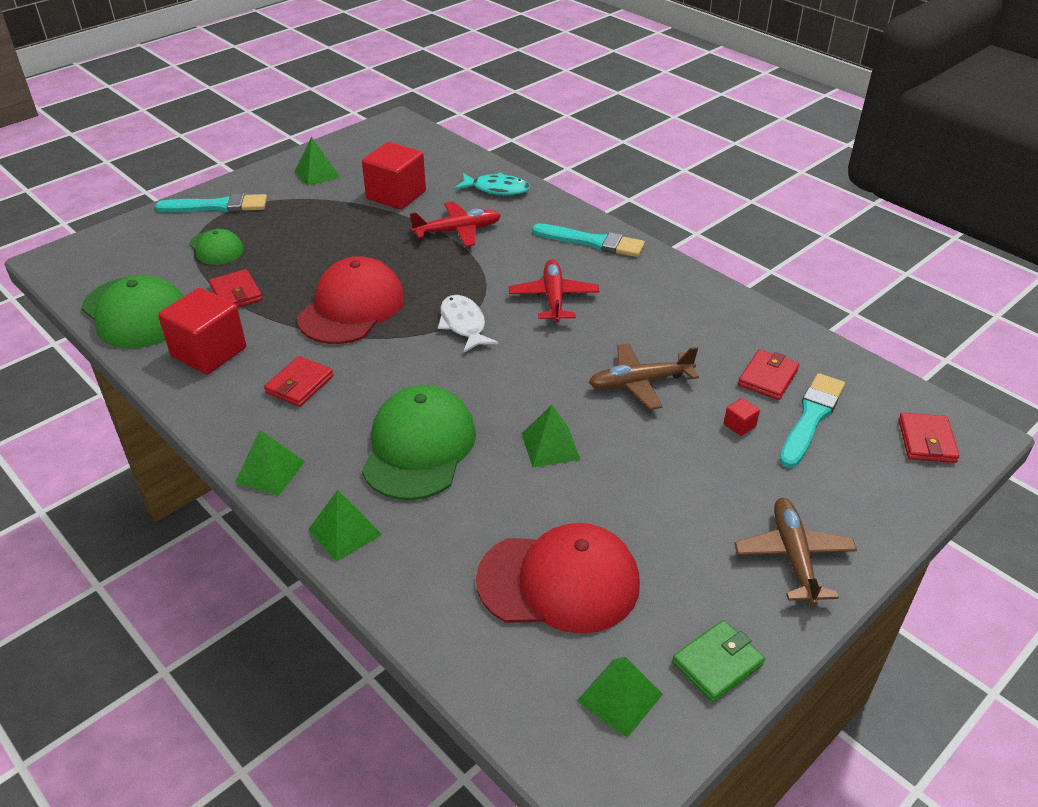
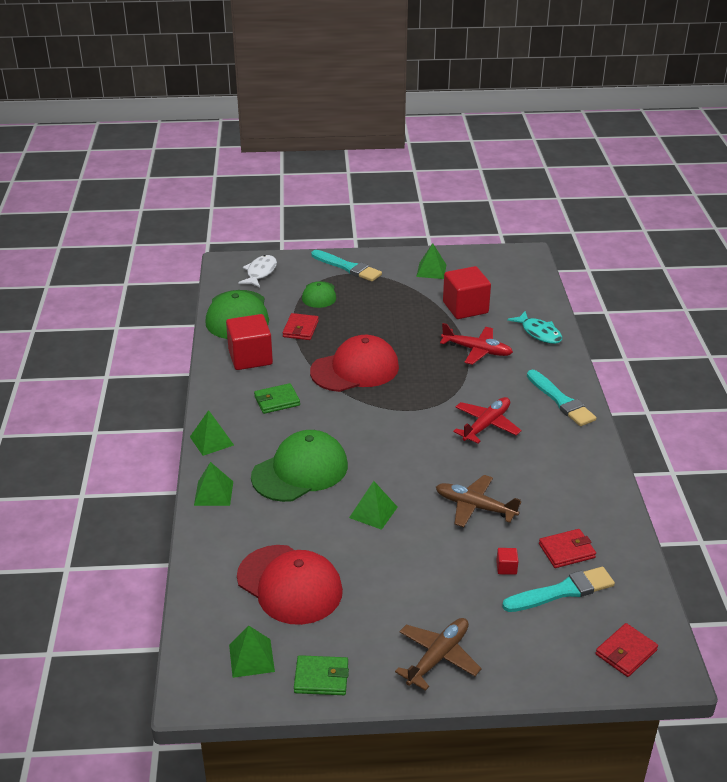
camera: 40 degrees right, 5 degrees down
(299, 384) = (277, 401): red wallet -> green wallet
(463, 324) = (409, 413): white fish -> white fish (260, 272)

